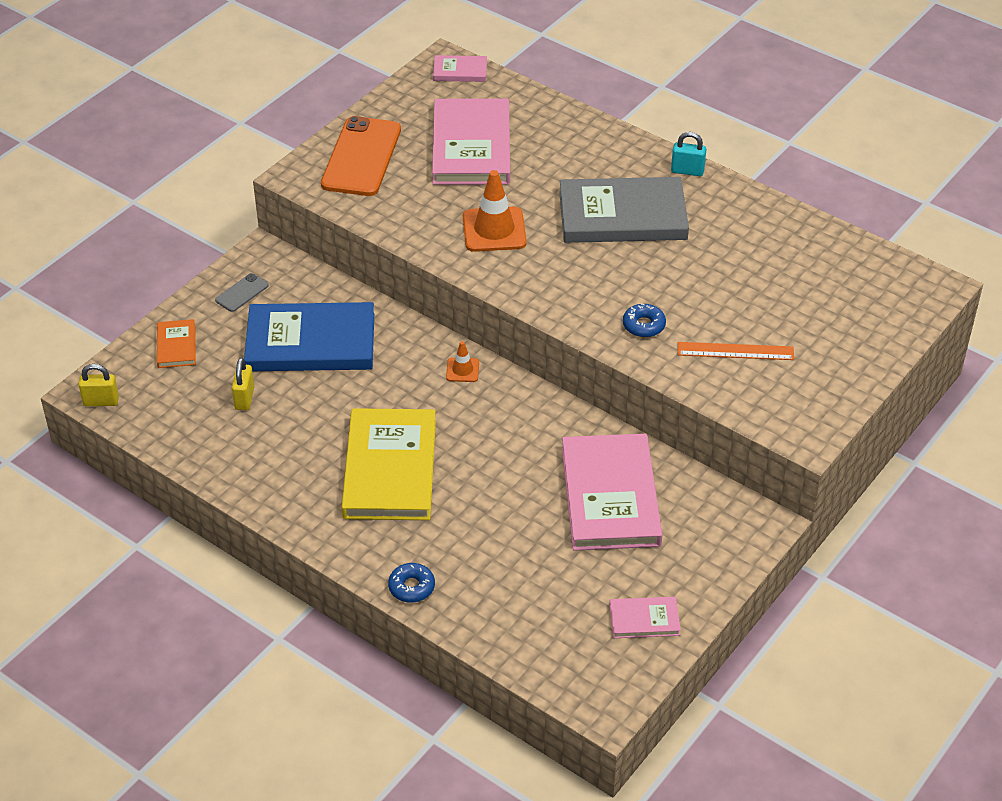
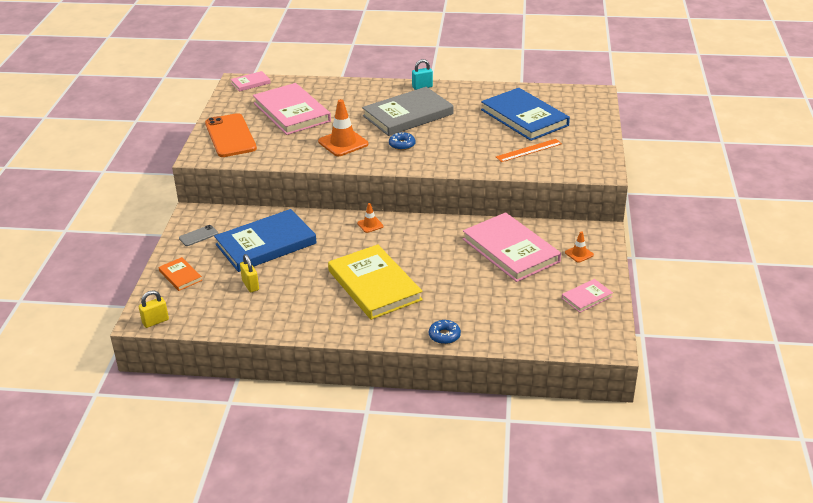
camera: 30 degrees left, 10 degrees down
(242, 293) = (198, 236): grey phone -> grey phone turned 45 degrees clockwise
(643, 325) = (469, 156): blue donut -> blue donut (402, 145)
(698, 545) = (579, 254): none -> orange traffic cone
(784, 288) = (524, 117): none -> blue book

